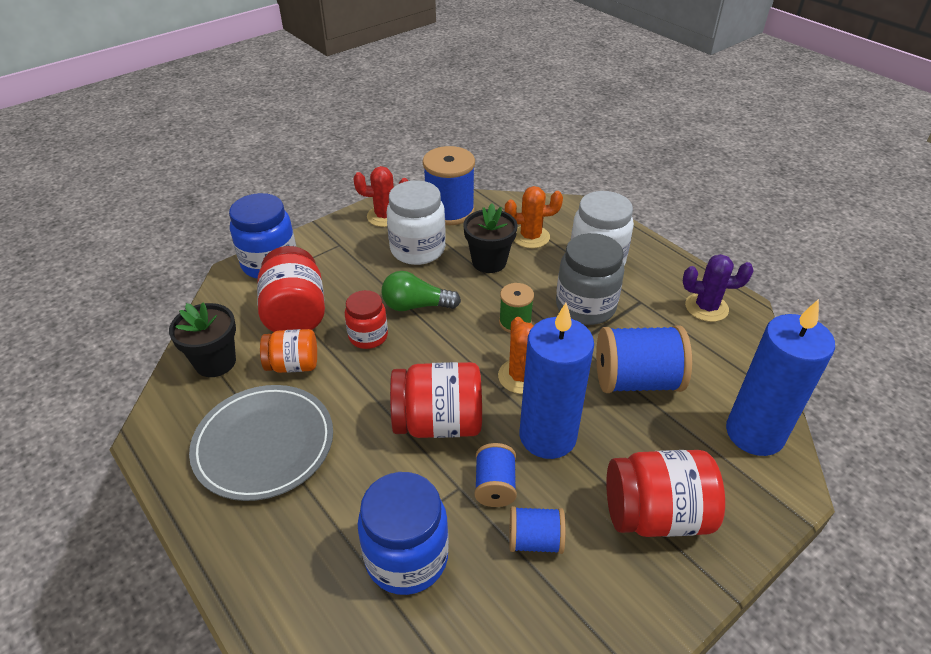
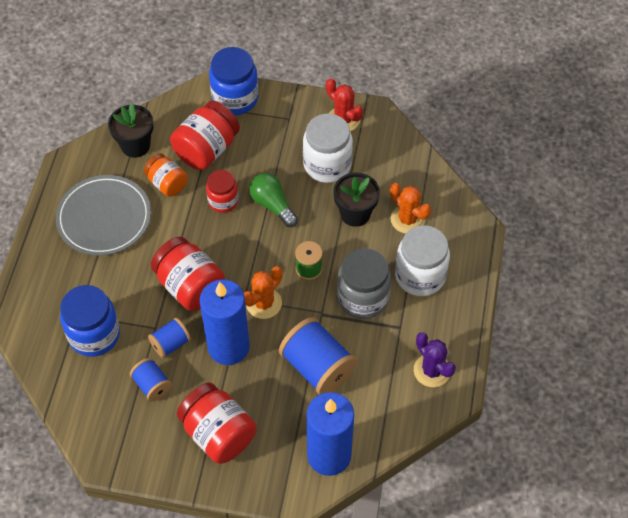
camera: 50 degrees right, 15 degrees up
(449, 211) = (388, 151): blue spool -> none

